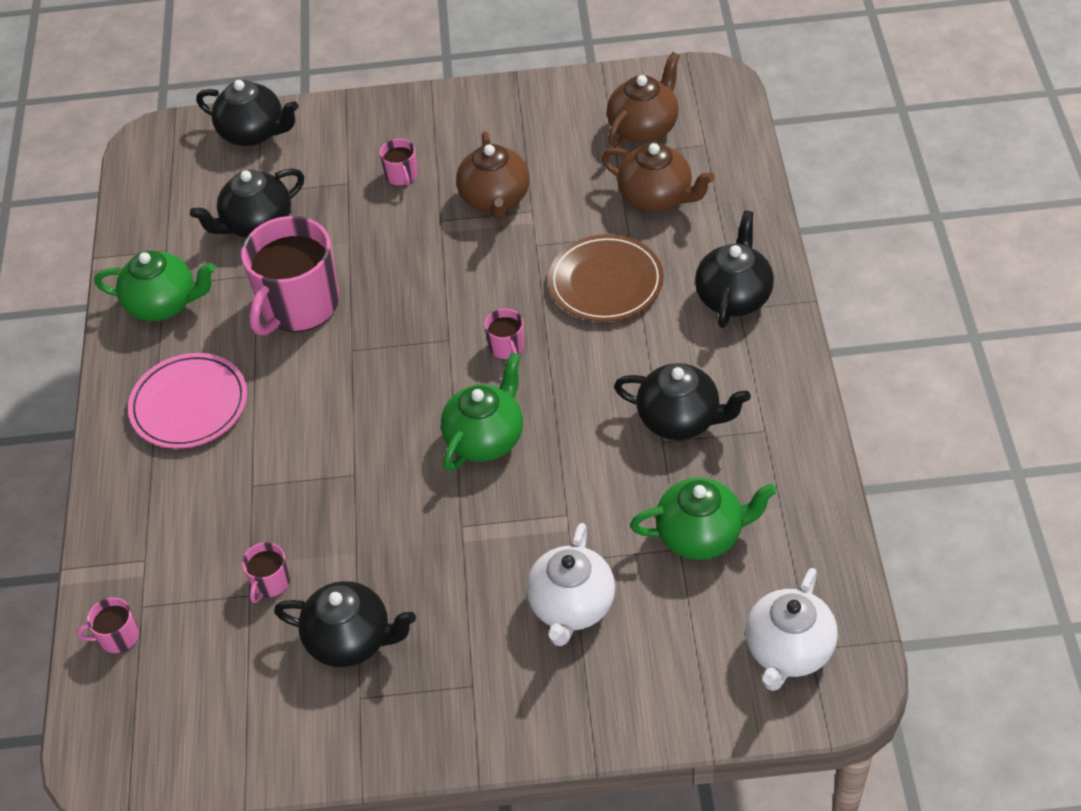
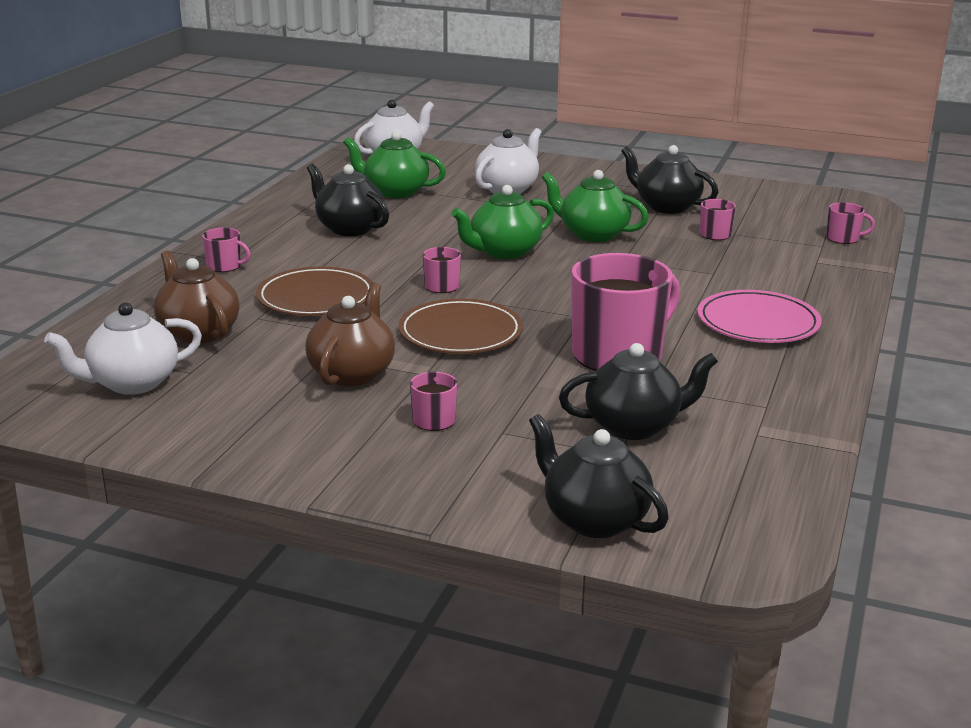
camera: 160 degrees left, 25 degrees down
(164, 304) = (769, 391): green teapot -> green teapot (592, 234)
(445, 283) = (460, 333): none -> brown plate
(644, 127) = (132, 383): brown teapot -> white teapot
(734, 296) = (225, 266): black teapot -> pink mug

